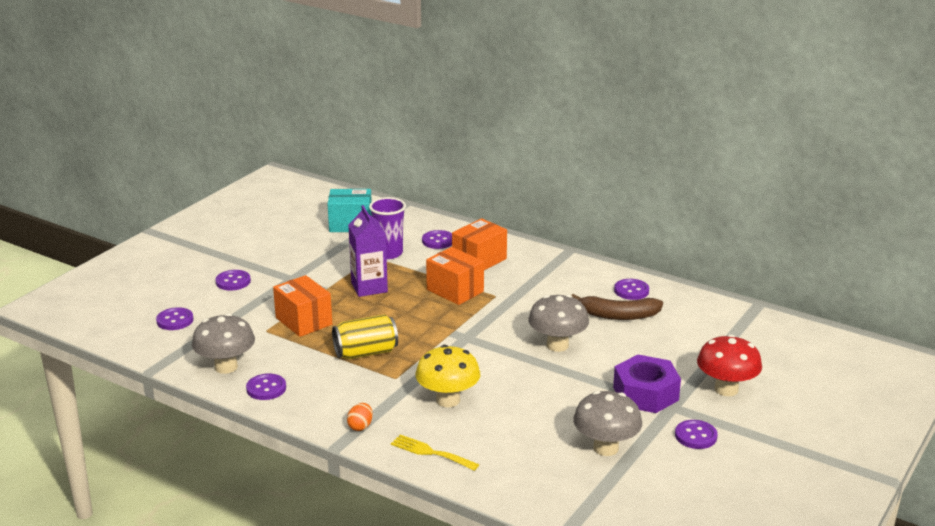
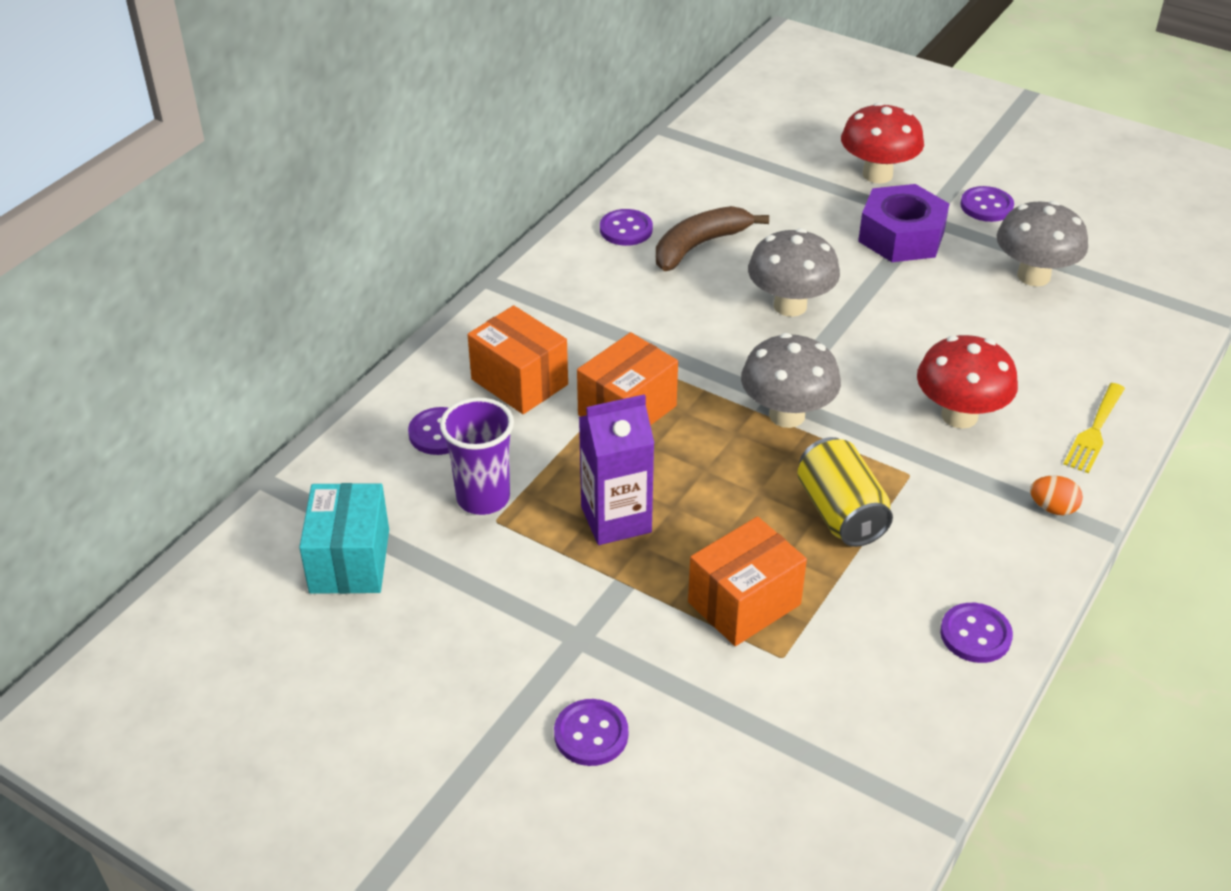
camera: 90 degrees left, 15 degrees up
(175, 320) = (758, 815): purple button -> none
(226, 367) = (918, 702): grey mushroom -> grey mushroom (787, 415)
(448, 400) = (959, 416): yellow mushroom -> red mushroom
(618, 315) = (699, 246): brown banana -> brown banana turned 135 degrees counterclockwise

